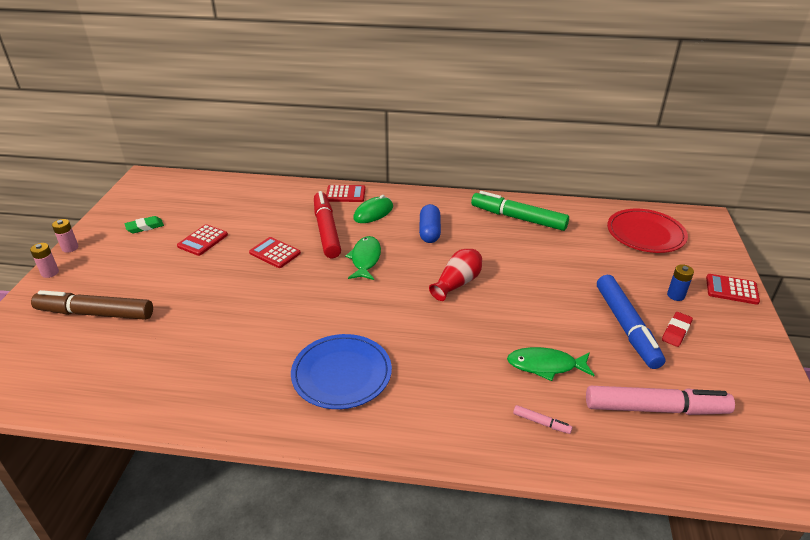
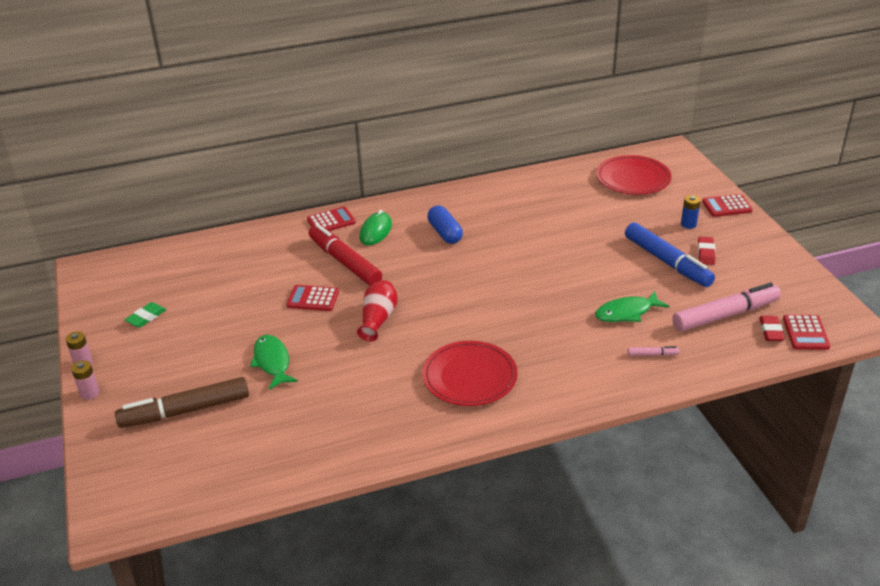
camera: 25 degrees left, 0 degrees up
(202, 240) = (225, 310): red calculator -> red calculator (805, 333)
(341, 374) = (469, 377): blue plate -> red plate
(365, 259) = (406, 276): green fish -> green fish (272, 362)
(457, 283) = (506, 271): red vase -> red vase (378, 319)
(518, 218) = (516, 196): green marker -> none
(700, 448) = (771, 331): none -> red eraser

